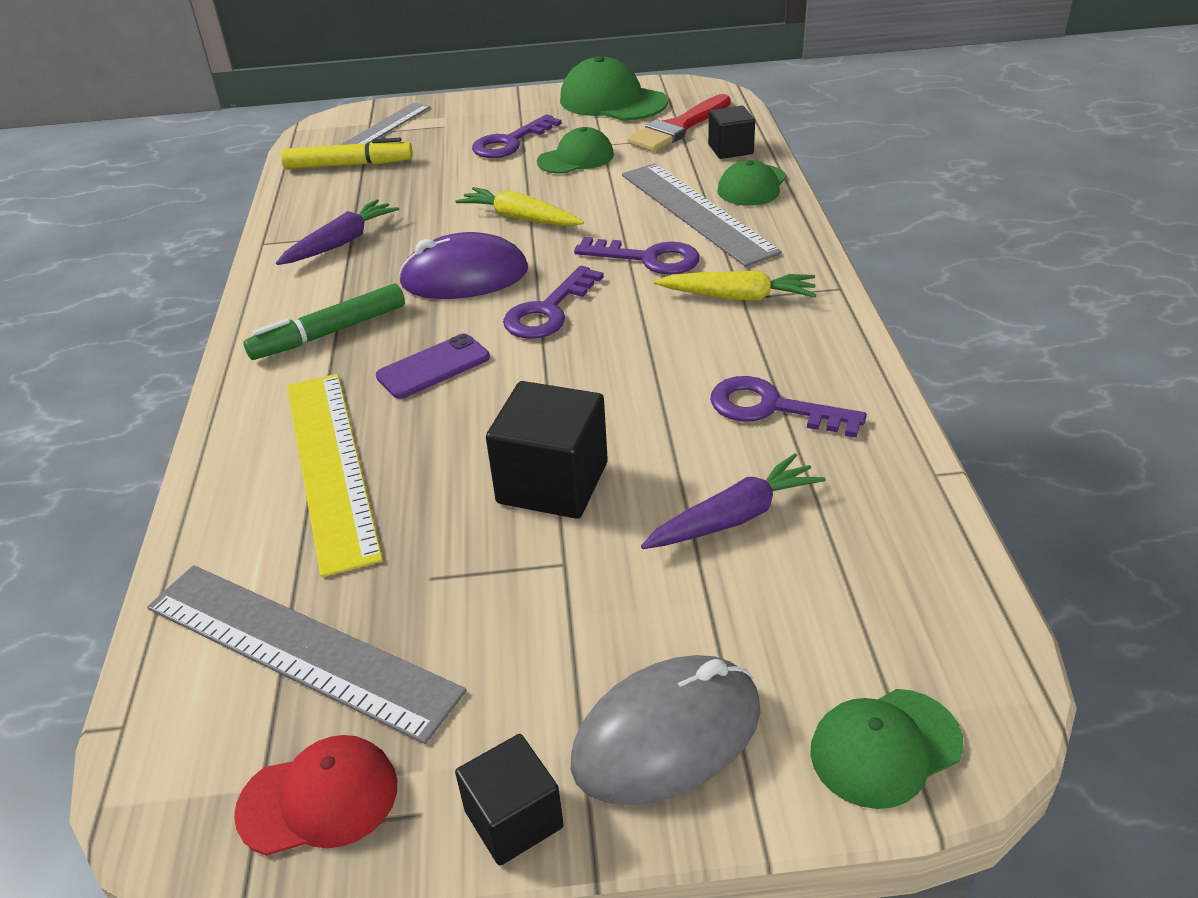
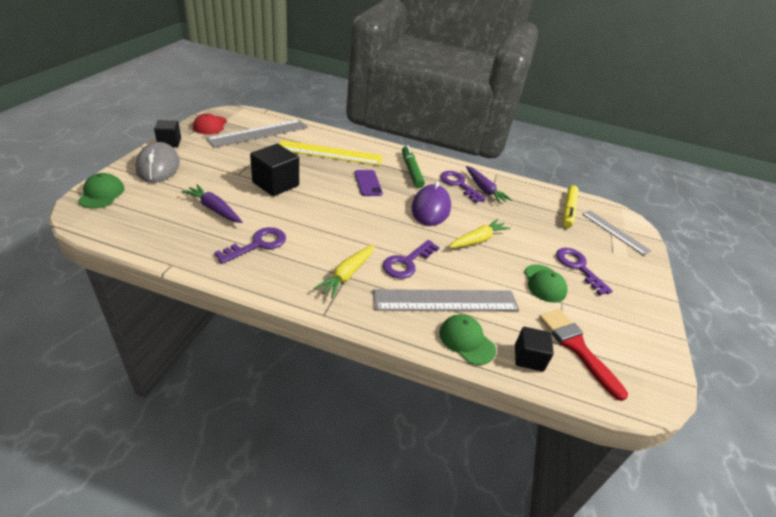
camera: 105 degrees right, 0 degrees up
(548, 311) = (384, 219): purple key -> purple key (459, 184)
(612, 101) = (637, 335): green cap -> none
(734, 517) = (214, 209): purple carrot -> purple carrot turned 135 degrees clockwise

